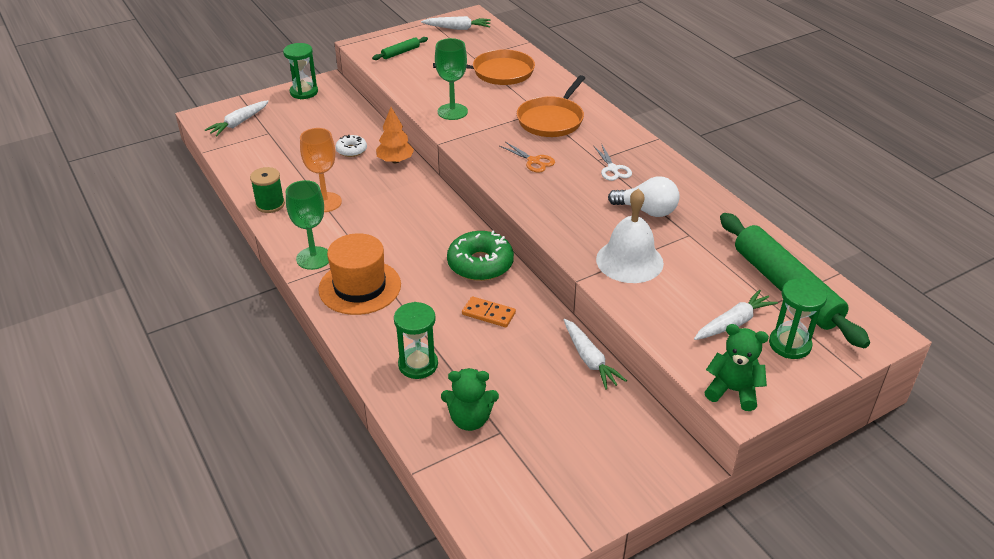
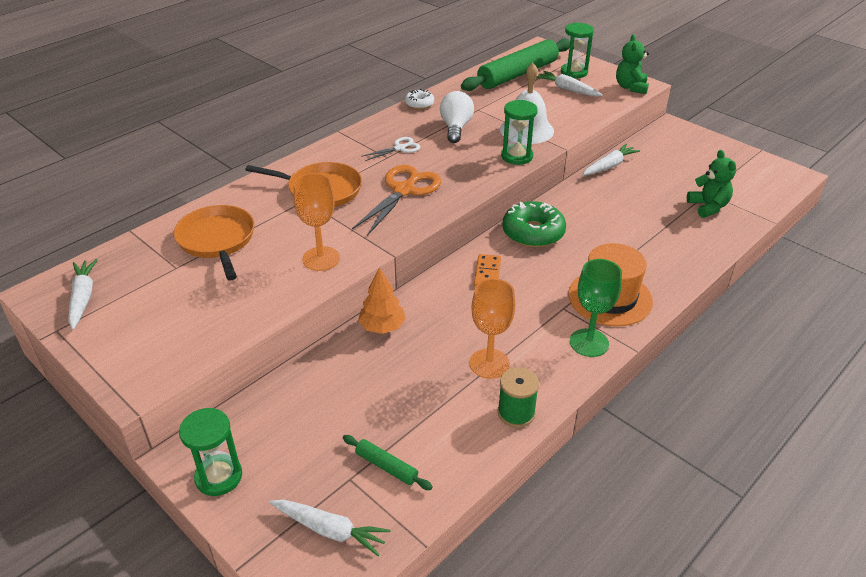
camera: 105 degrees left, 0 degrees up
(351, 150) = (370, 372): white donut -> white donut (419, 104)
(400, 52) = (163, 338): green rolling pin -> green rolling pin (386, 467)
(418, 365) = (677, 241): green hourglass -> green hourglass (517, 156)
(452, 112) = (321, 259): green goblet -> orange goblet
(488, 314) = (593, 217): orange domino -> orange domino (487, 273)
(533, 161) = (404, 190): orange scissors -> orange scissors, size x1.86

